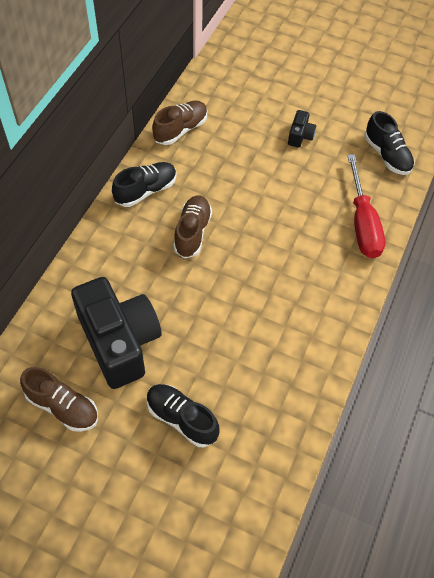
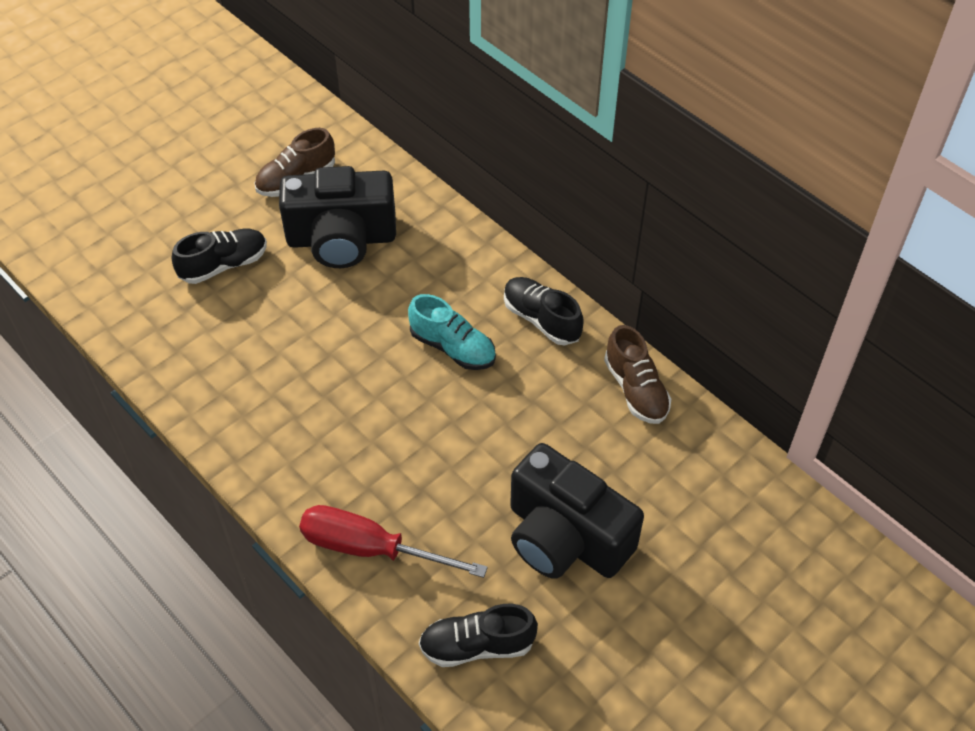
camera: 115 degrees right, 5 degrees down
(146, 191) = (541, 319): black shoe -> black shoe turned 150 degrees clockwise
(192, 232) = (452, 347): brown shoe -> turquoise shoe
(300, 136) = (565, 537): black camera -> black camera, size x2.39

